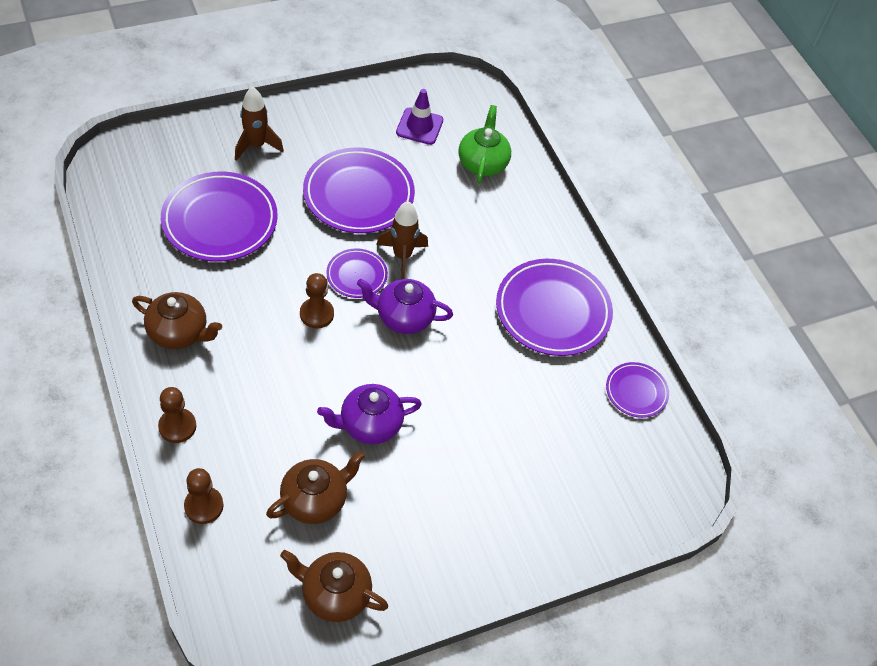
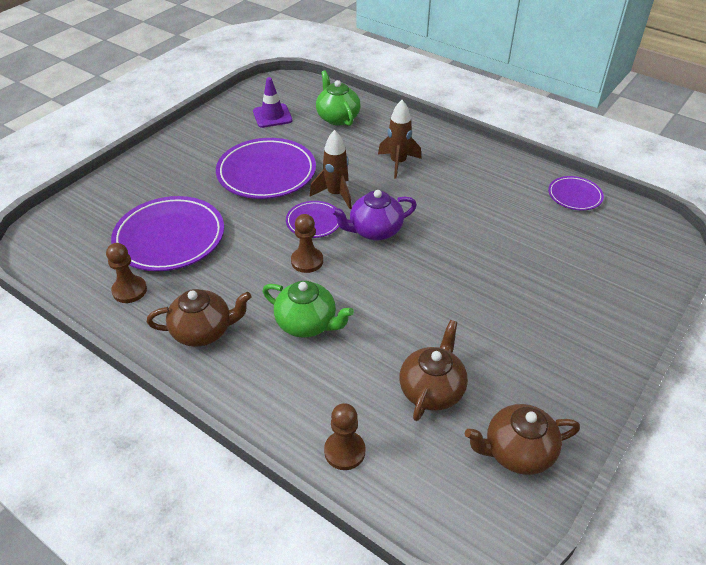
camera: 25 degrees left, 10 degrees down
(177, 426) = (264, 402): brown pawn -> brown pawn (129, 290)
(256, 145) = (156, 178): brown rocket -> brown rocket (398, 163)
(266, 376) = (307, 324): none -> green teapot
(369, 424) = (420, 313): purple teapot -> none
(553, 311) = (472, 177): purple plate -> none

